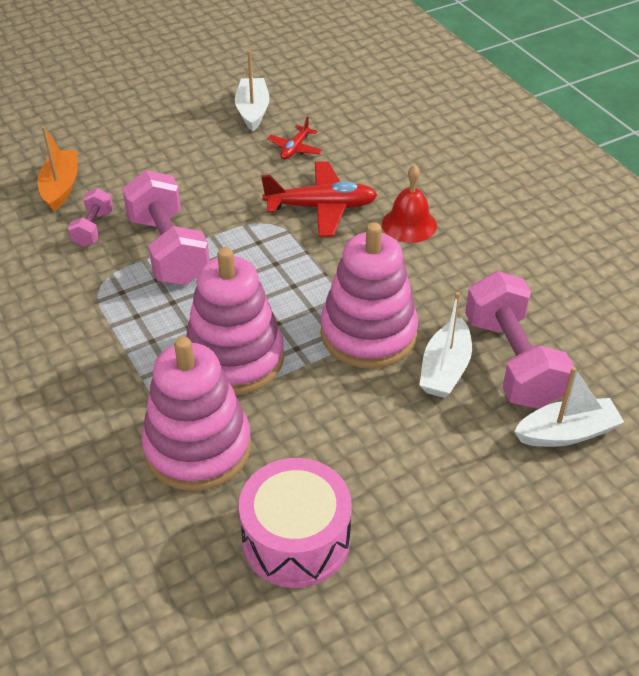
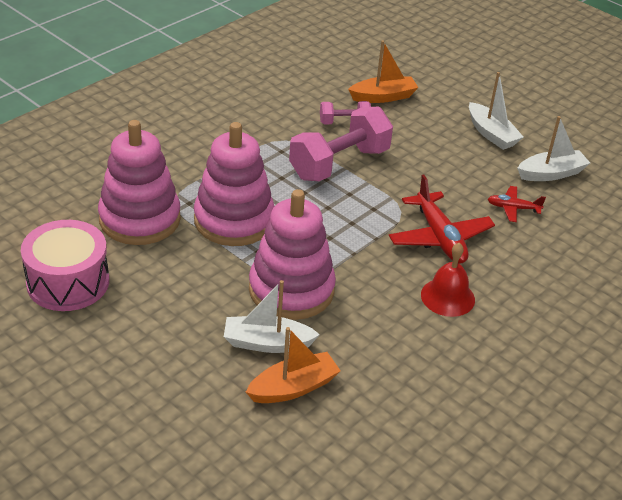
camera: 70 degrees right, 5 degrees down
(512, 361) = (293, 388): pink dumbbell -> orange boat
(566, 433) = (217, 433): white boat -> white boat (491, 134)

